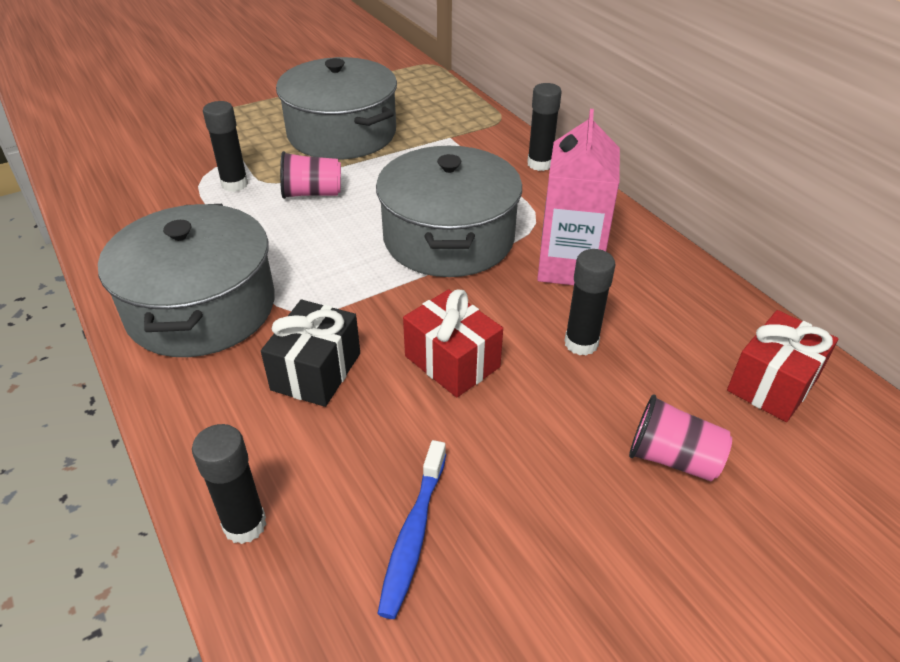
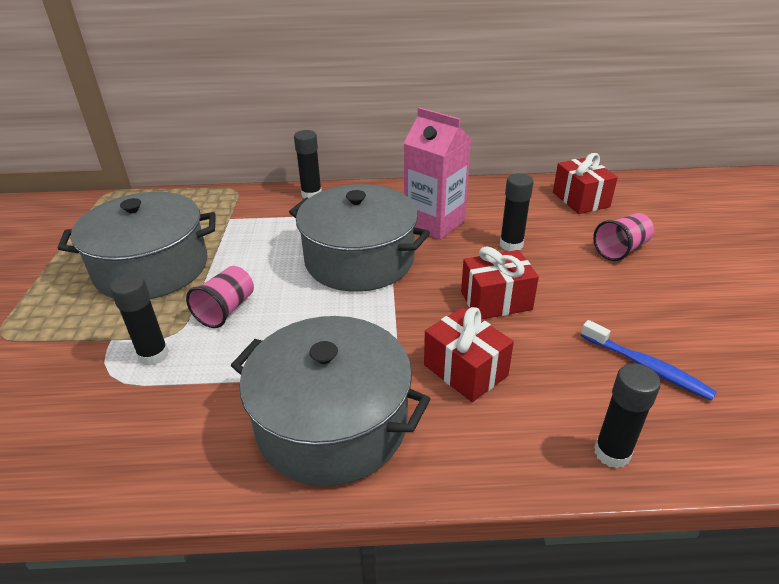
camera: 60 degrees left, 5 degrees down
(316, 371) = (465, 370): black gift -> red gift

